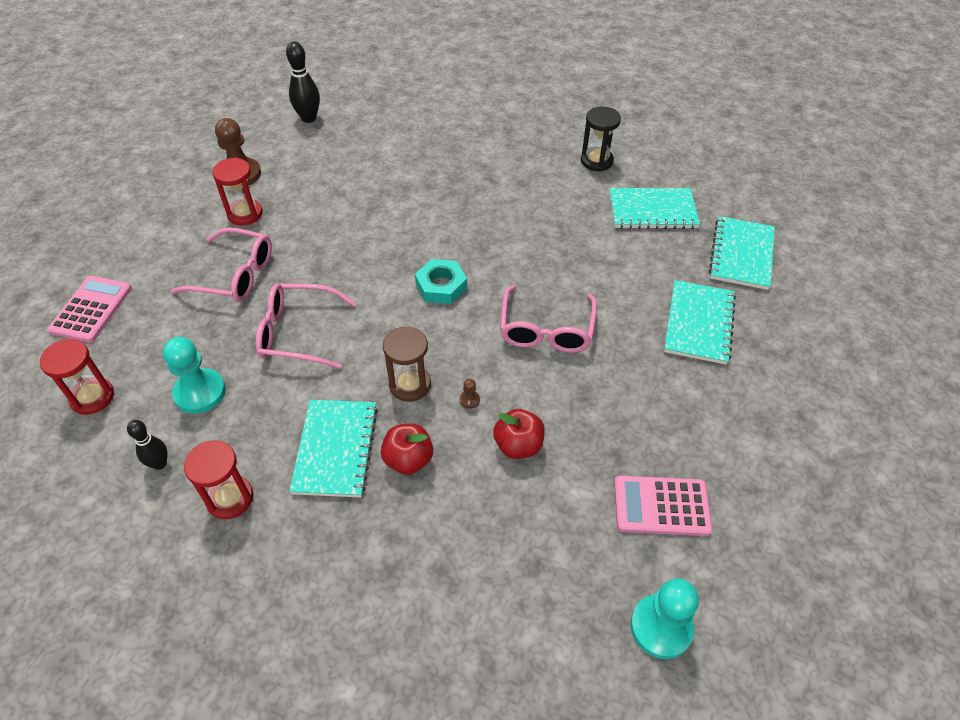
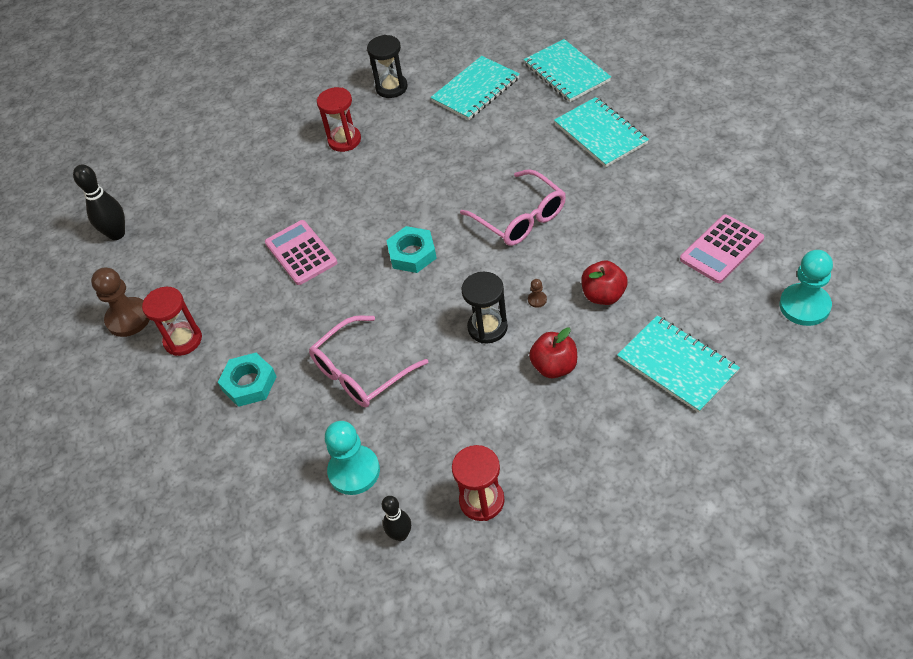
camera: 40 degrees left, 0 degrees up
(91, 309) = (170, 511): pink calculator -> pink calculator (301, 253)
(92, 397) = (278, 555): red hourglass -> red hourglass (344, 140)
(235, 275) = (249, 383): pink glasses -> turquoise nut
(336, 449) = (501, 407): turquoise notebook -> turquoise notebook (677, 365)
(410, 385) = (487, 327): brown hourglass -> black hourglass

